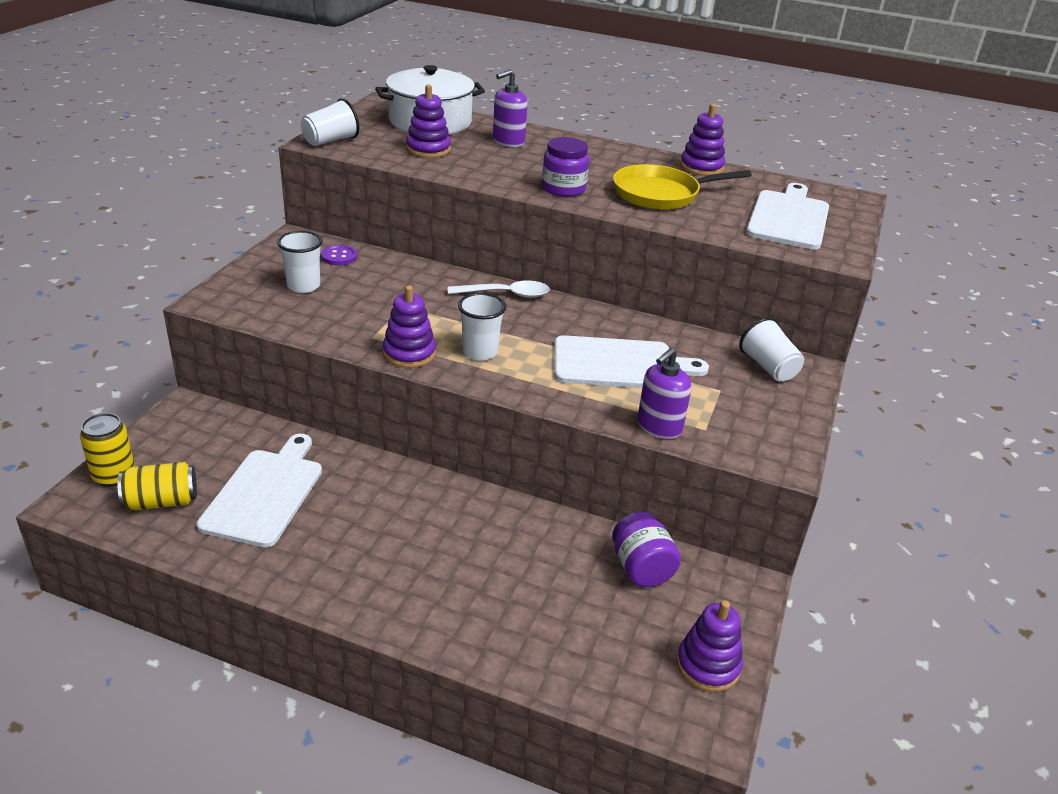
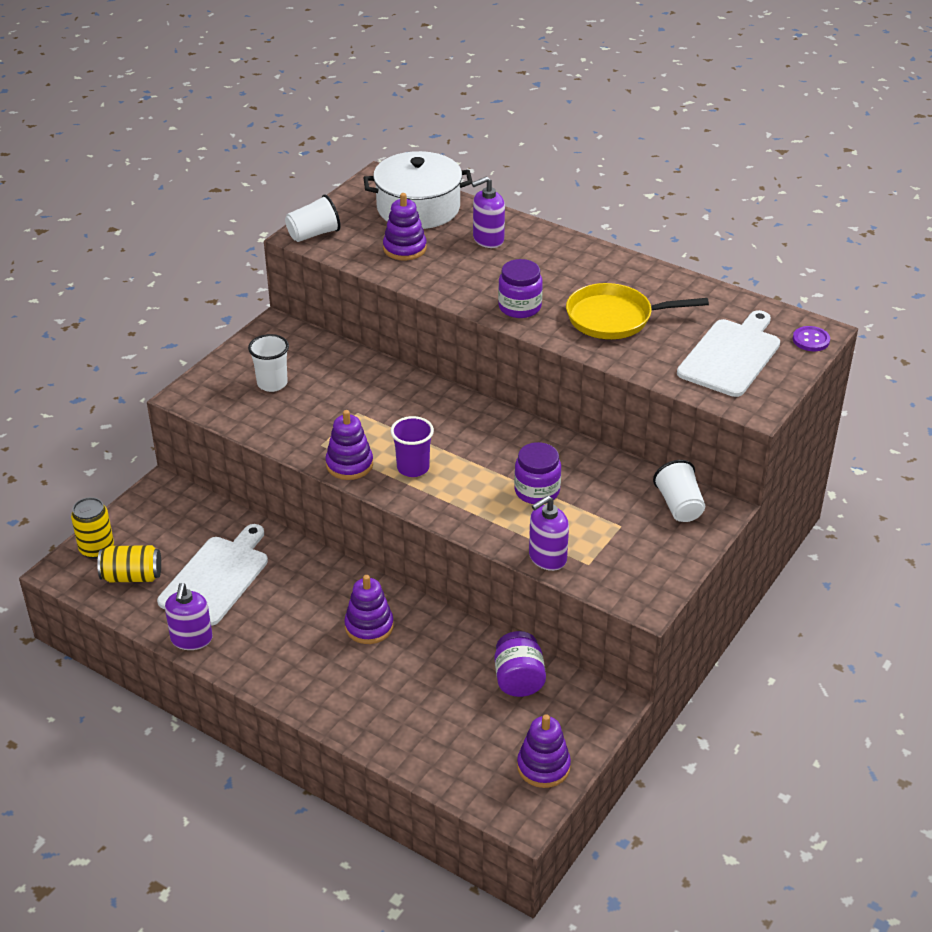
camera: 15 degrees right, 5 degrees up
(246, 565) = (191, 639): none -> purple soap dispenser
(339, 257) = (311, 351): purple button -> purple button (811, 340)
(480, 352) = (413, 468): white cup -> purple cup
(506, 294) = (457, 405): white spoon -> none
(619, 364) = (537, 491): white cutting board -> purple jar
(701, 167) = (675, 282): purple stacking toy -> purple stacking toy (369, 626)

